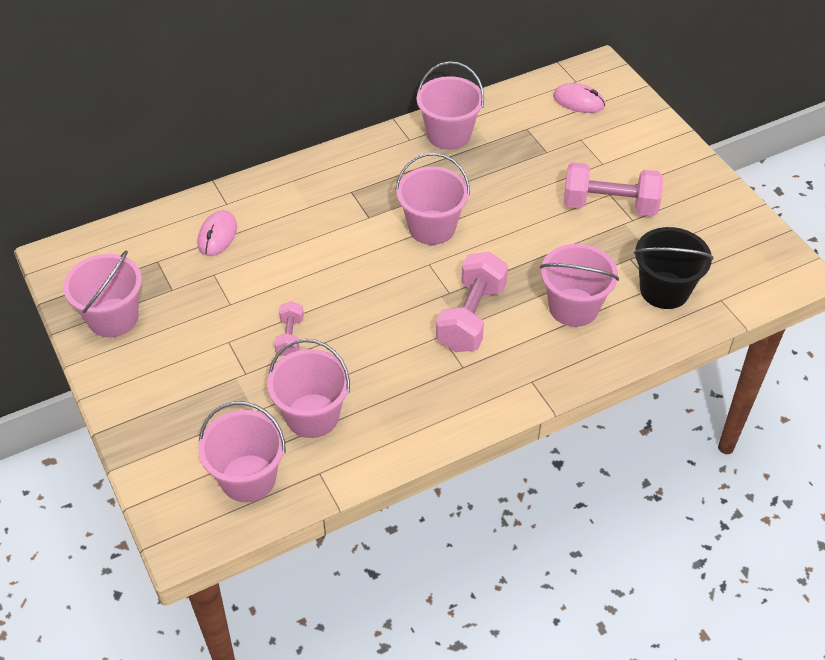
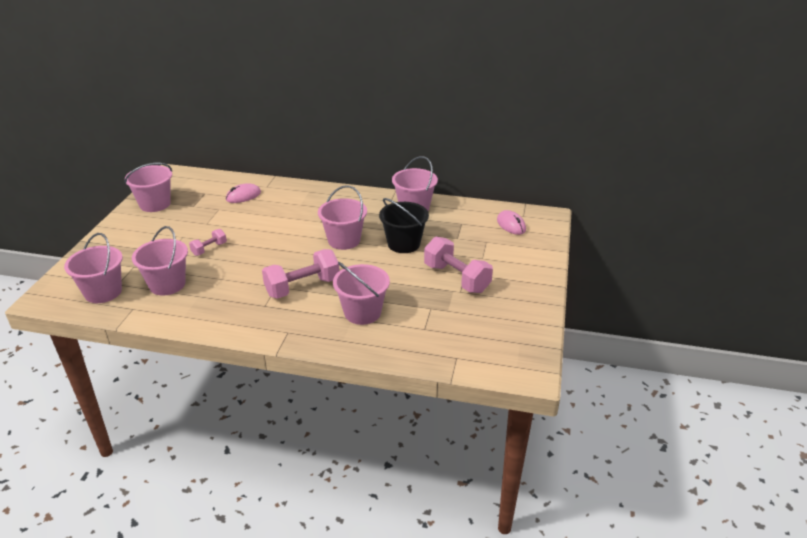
camera: 40 degrees right, 15 degrees down
(664, 290) = (427, 333): black bucket -> black bucket (404, 244)

